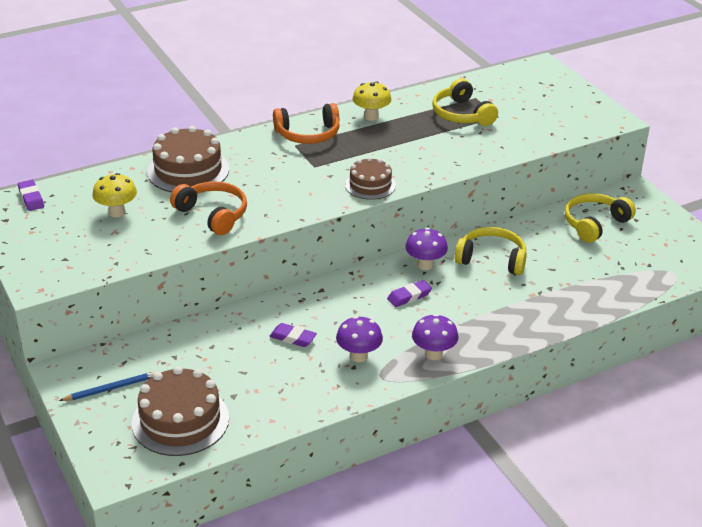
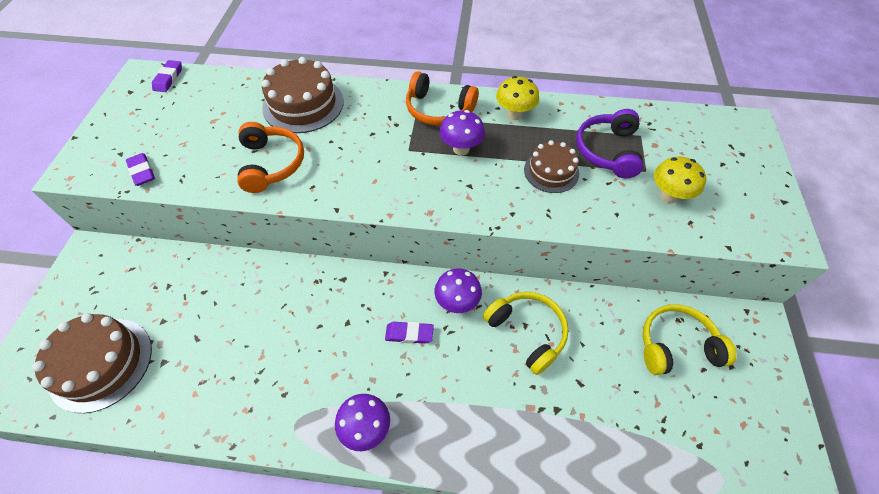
camera: 35 degrees right, 20 degrees up
(111, 388) = (95, 292): blue pencil -> none
(117, 212) = (207, 123): yellow mushroom -> yellow mushroom (668, 196)
(293, 338) = (269, 323): purple eraser -> purple eraser (142, 172)
(359, 356) = (300, 383): purple mushroom -> purple mushroom (461, 149)
(370, 185) = (437, 198): brown cake -> brown cake (551, 171)
(461, 114) = (608, 151): yellow headphones -> purple headphones

